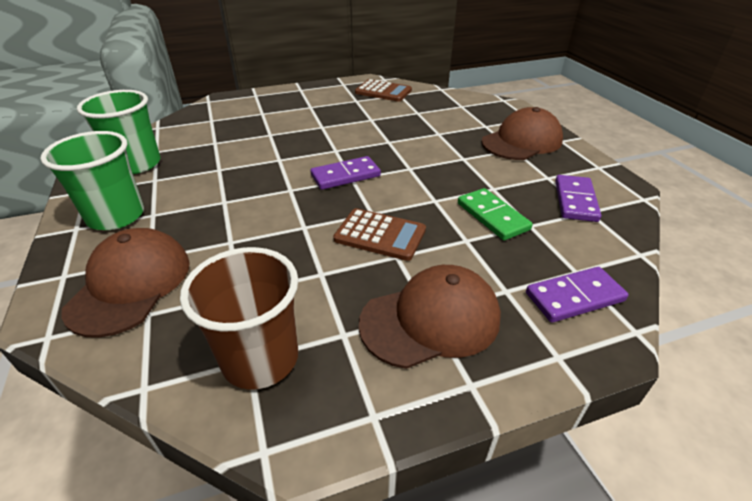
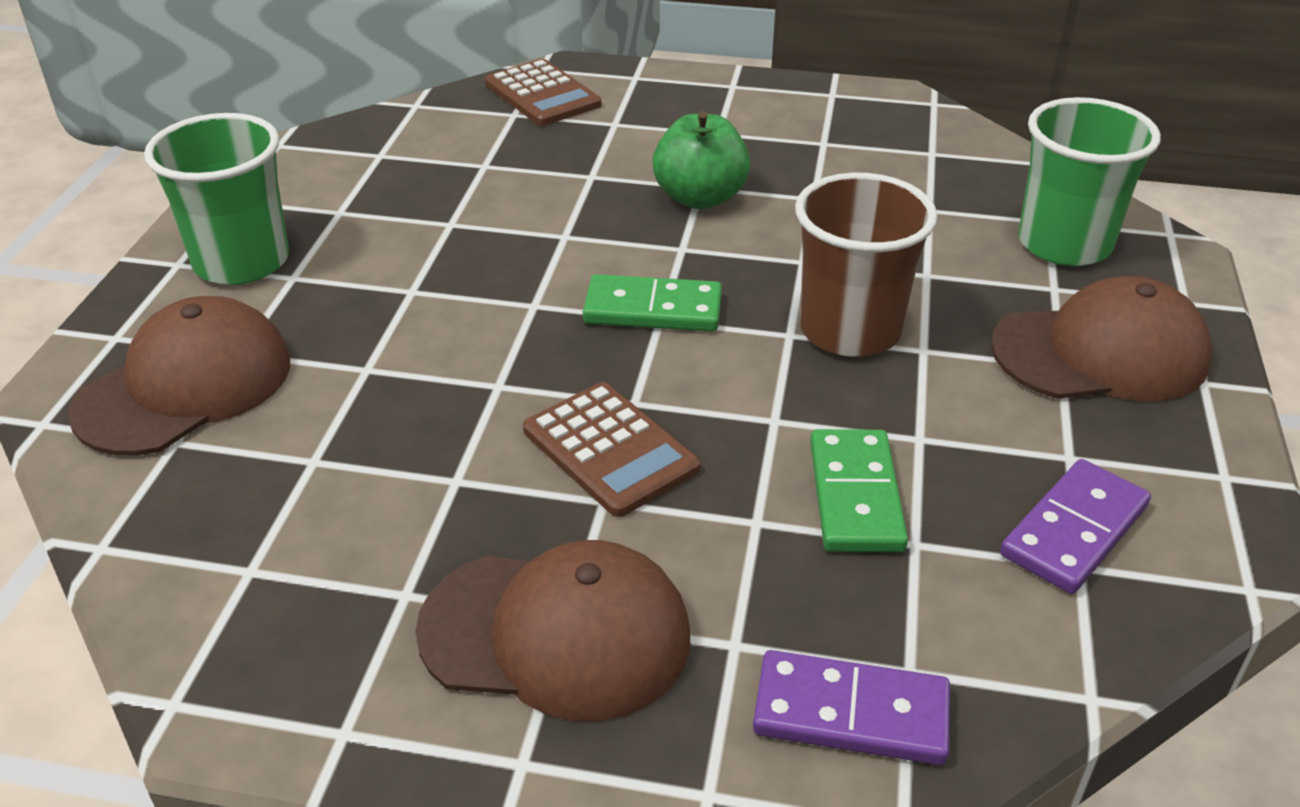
camera: 30 degrees right, 0 degrees up
(137, 164) = (334, 172): green cup -> green cup (1064, 244)
(260, 359) = (265, 576): brown cup -> brown cup (850, 330)
(325, 130) = (700, 198): none -> green apple
(345, 176) = (653, 309): purple domino -> green domino
(383, 91) = (901, 136): brown calculator -> brown calculator (542, 94)

